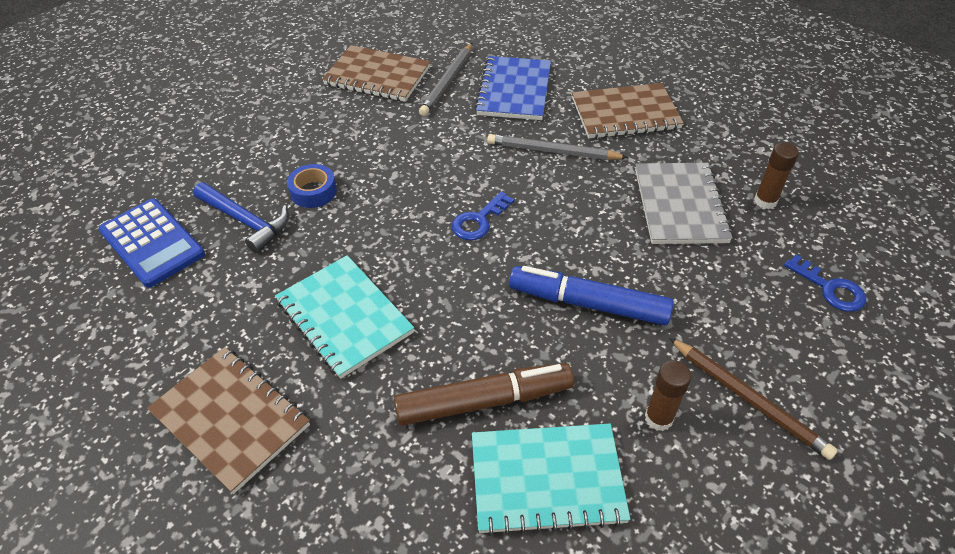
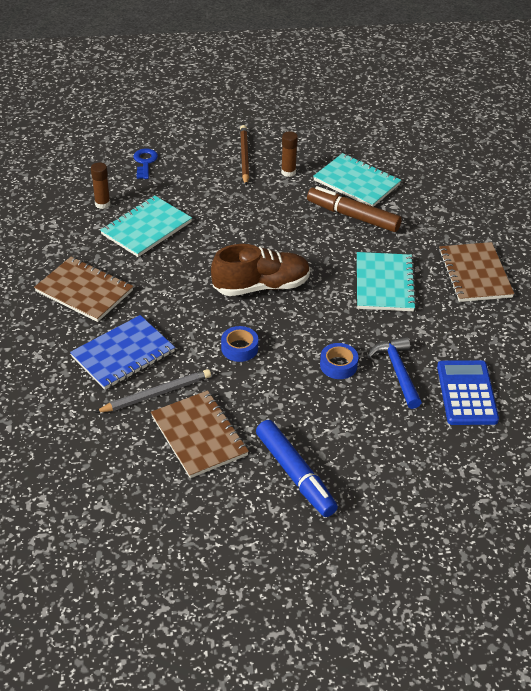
camera: 140 degrees left, 5 degrees down
(425, 151) = (239, 348): none -> blue tape
(479, 221) = (261, 286): blue key -> brown shoe
(553, 151) = (164, 297): grey pencil -> none
(588, 303) = (259, 220): blue marker -> blue marker (295, 474)
(679, 205) = (146, 228): grey notebook -> turquoise notebook

